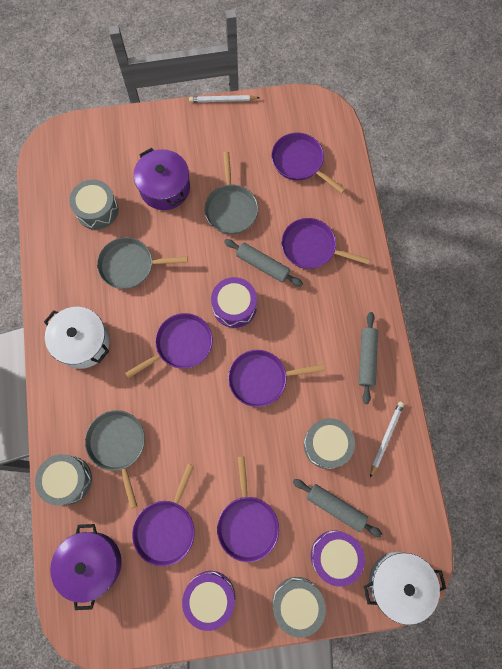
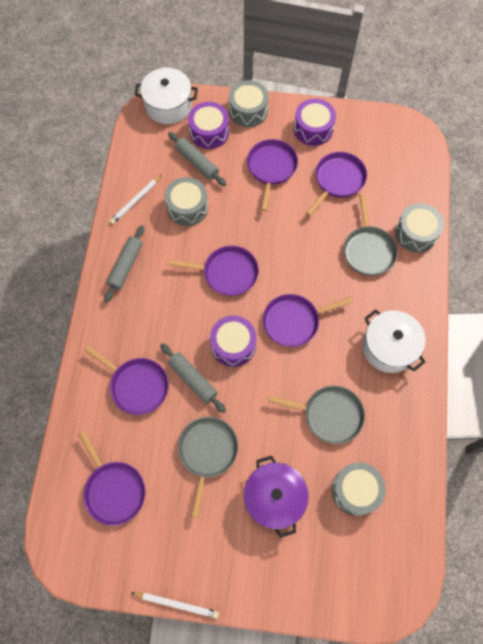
camera: 165 degrees left, 5 degrees down
(92, 563) = (402, 171): purple pot -> none

